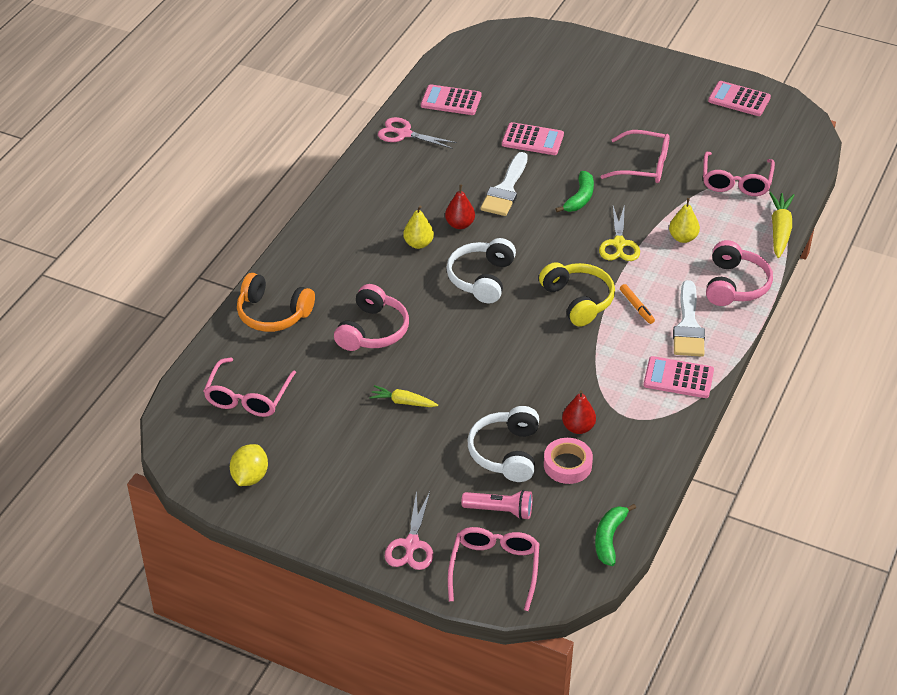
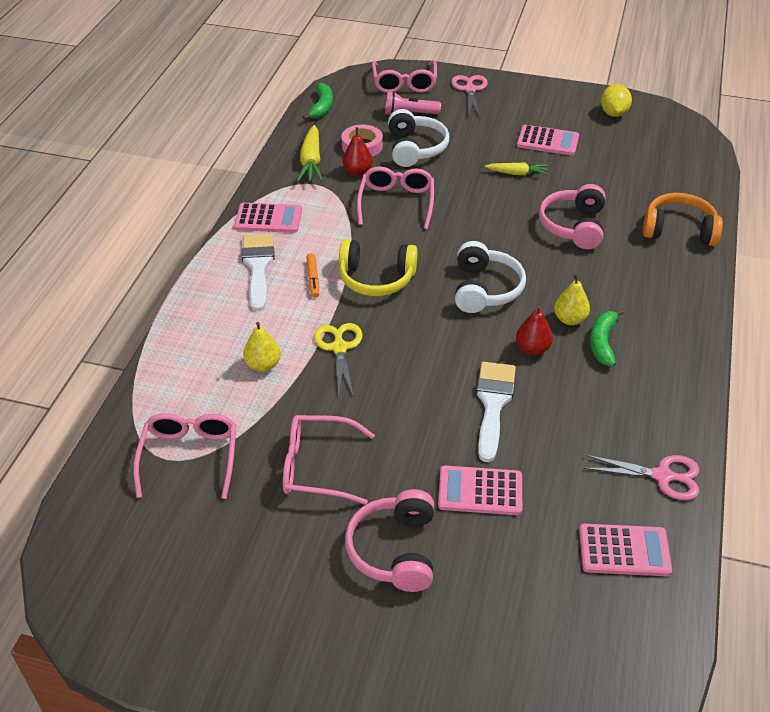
camera: 170 degrees right, 0 degrees up
(248, 397) = (653, 163): pink glasses -> pink glasses (396, 203)
(578, 300) = (376, 278): yellow headphones -> yellow headphones turned 45 degrees counterclockwise
(579, 198) = (396, 403): green banana -> green banana (603, 342)
(636, 307) = (313, 279): orange marker -> orange marker turned 150 degrees counterclockwise
(735, 285) = (205, 315): pink headphones -> pink headphones (395, 550)
(739, 99) = (168, 624): pink calculator -> pink calculator (547, 141)
(779, 230) = (142, 390): yellow carrot -> yellow carrot (311, 161)

